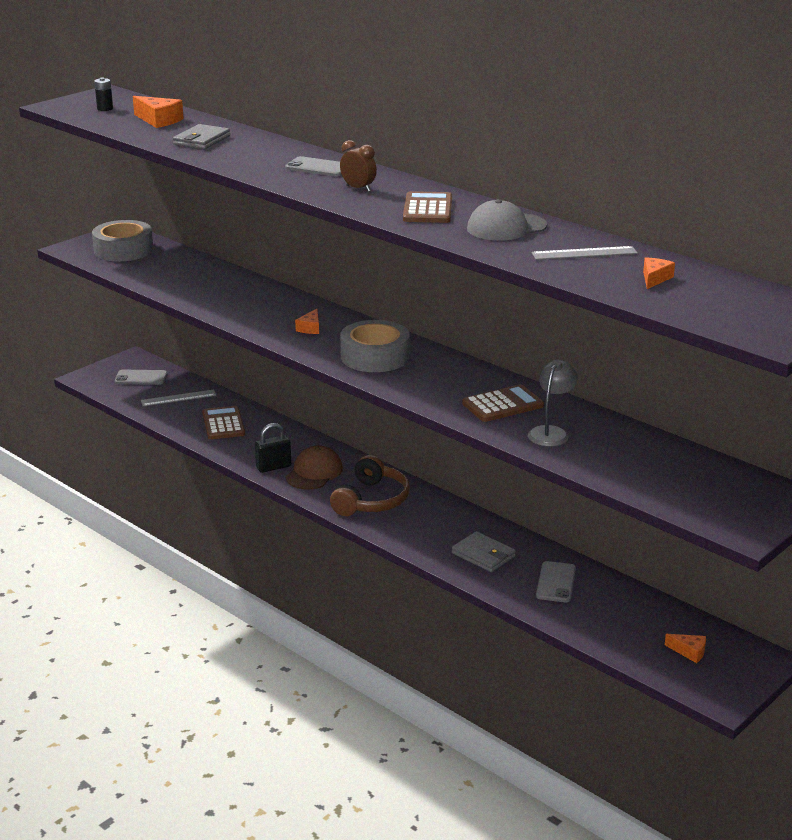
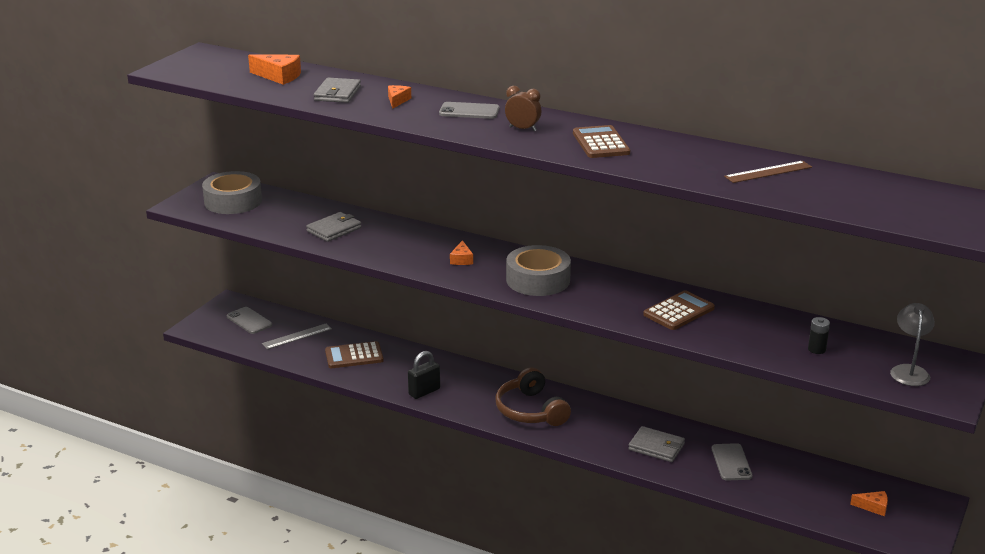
camera: 15 degrees left, 0 degrees up
(105, 109) = (216, 68): black battery -> black battery (817, 349)
(141, 378) = (249, 321): grey phone -> grey phone turned 60 degrees clockwise
(203, 286) = (334, 229): none -> grey wallet
(223, 424) = (354, 356): brown calculator -> brown calculator turned 75 degrees counterclockwise
(314, 472) = (464, 392): brown cap -> none
(371, 500) = (530, 410): brown headphones -> brown headphones turned 150 degrees clockwise
(506, 227) = (683, 154): grey cap -> none
(551, 432) = (736, 332): grey lamp -> grey lamp (909, 371)
(584, 253) = (768, 172): grey ruler -> brown ruler
(655, 279) = (845, 189): orange cheese -> orange cheese (397, 101)

